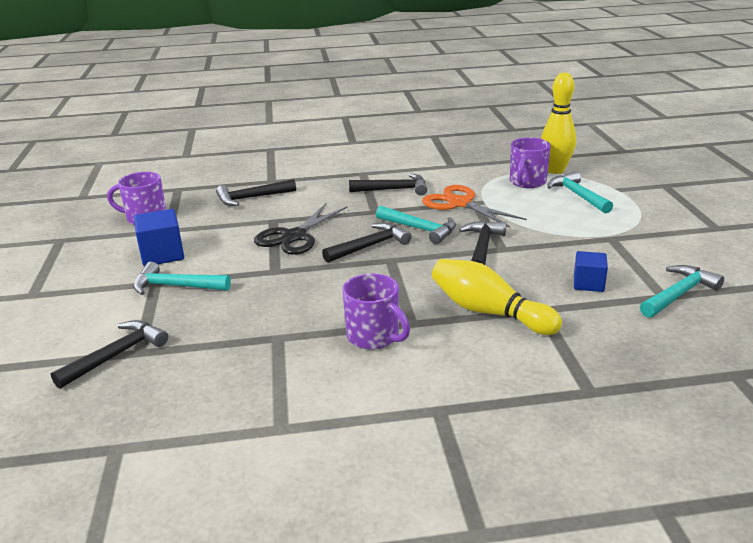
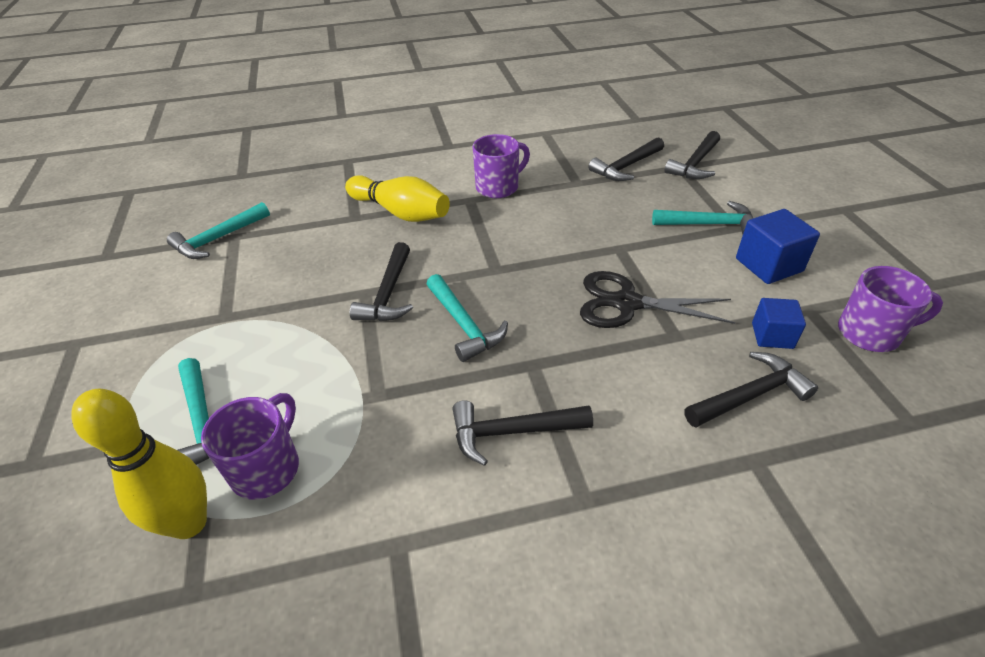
camera: 175 degrees right, 15 degrees up
(294, 236) = (627, 303): black scissors -> black scissors turned 105 degrees counterclockwise
(369, 246) = (524, 290): black hammer -> black hammer (626, 167)
(374, 337) = (498, 187): purple mug -> purple mug turned 105 degrees clockwise
(419, 229) = (464, 325): turquoise hammer -> turquoise hammer turned 150 degrees counterclockwise
(460, 203) = (401, 390): orange scissors -> none
(588, 284) = (295, 247): blue cube -> blue cube (772, 335)

